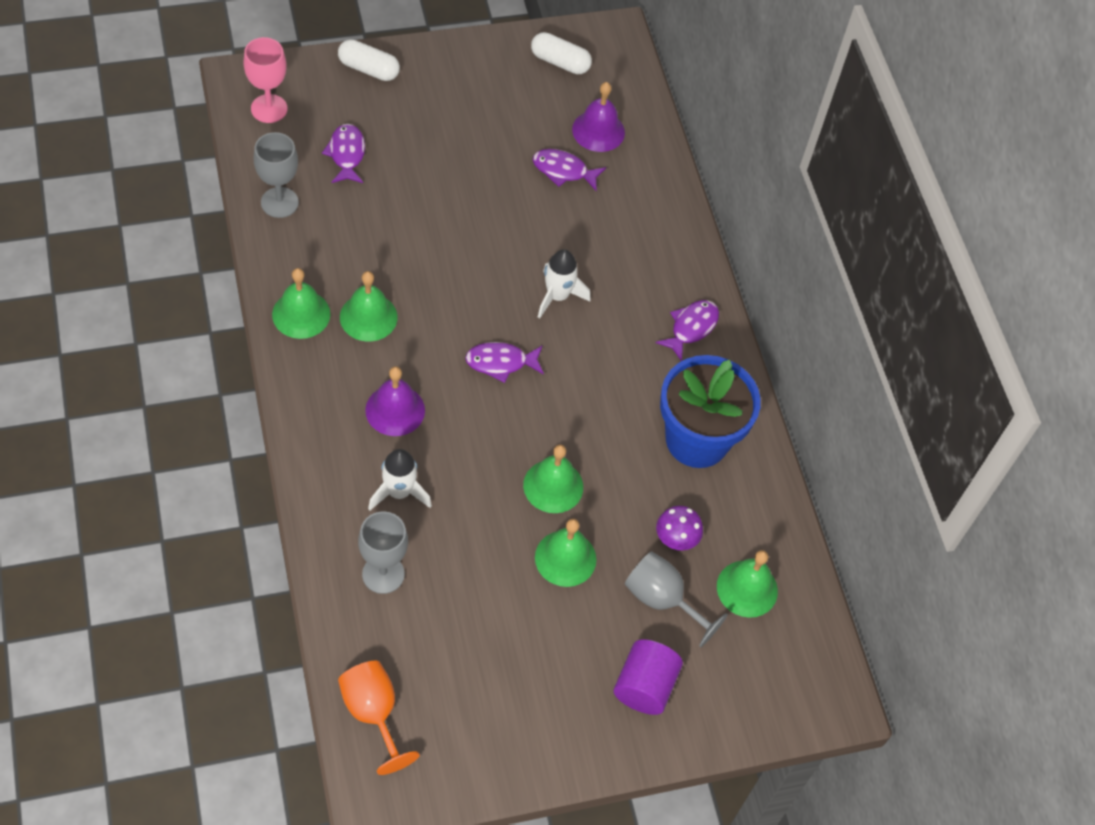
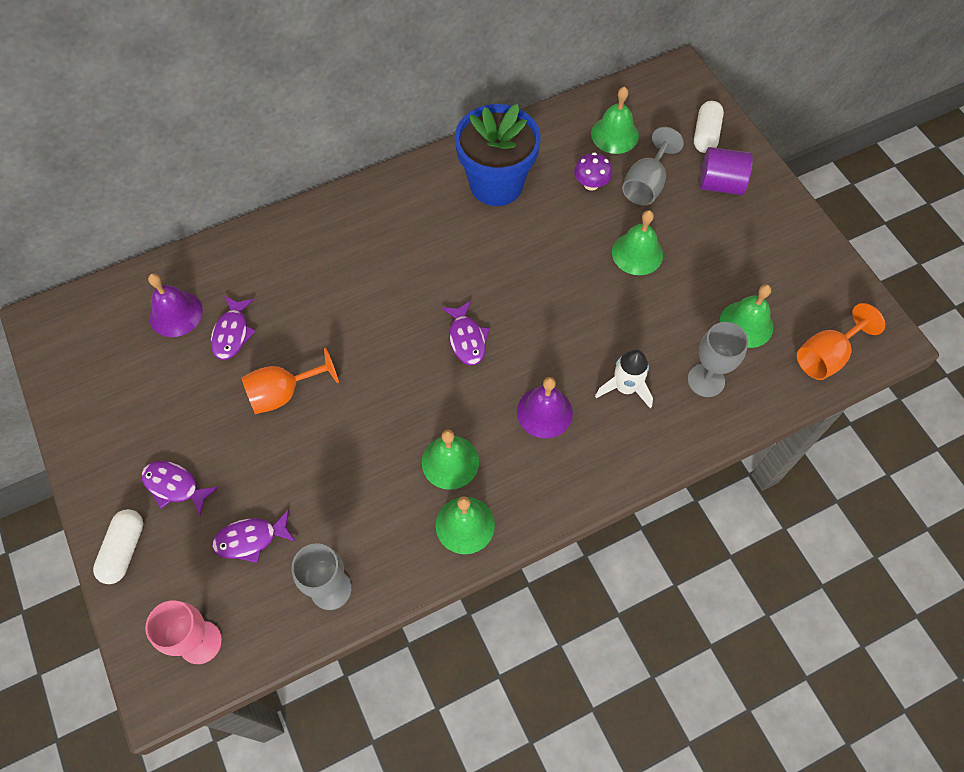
camera: 95 degrees left, 5 degrees up
(485, 200) = (283, 393): none -> orange goblet
(553, 486) = (575, 274): green bell -> green bell (746, 324)
(557, 296) = (381, 309): white rocket -> none
(560, 62) = (88, 364): white capsule -> white capsule (705, 135)
(691, 328) = (387, 204): purple fish -> purple fish (175, 486)

